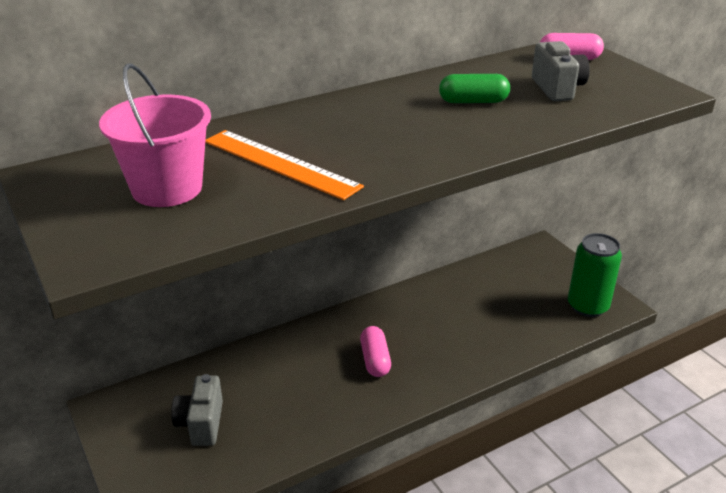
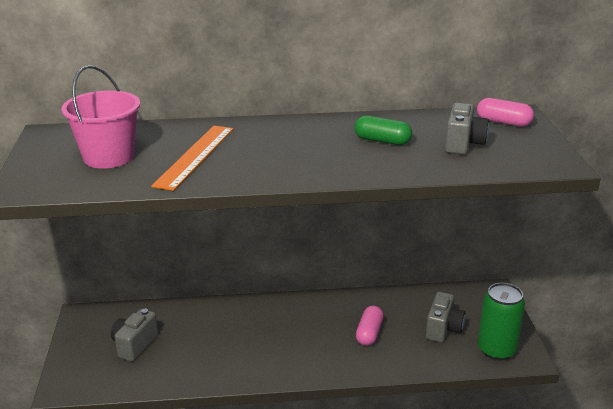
camera: 25 degrees right, 5 degrees down
(280, 163) = (195, 156): orange ruler -> orange ruler turned 45 degrees clockwise
(375, 360) = (287, 339): pink capsule -> pink capsule (369, 333)
(524, 300) = (443, 329): none -> grey camera

